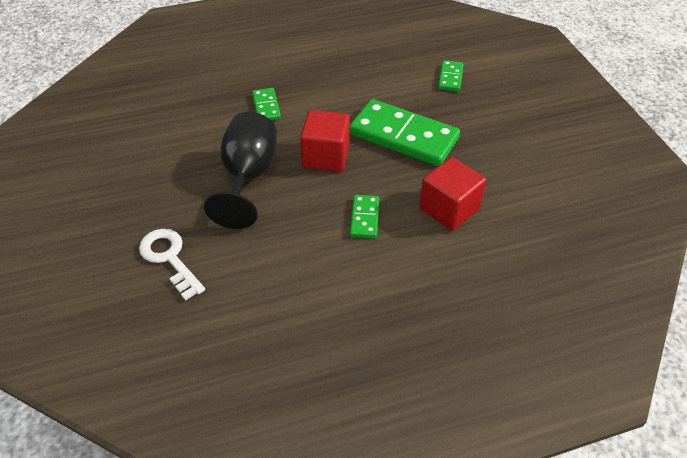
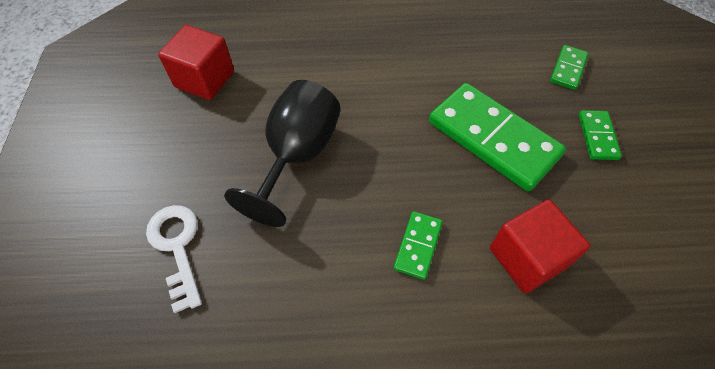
camera: 15 degrees right, 10 degrees up
(266, 106) = (344, 66): green domino -> green domino (597, 136)
(326, 156) = (393, 146): red cube -> red cube (204, 79)

